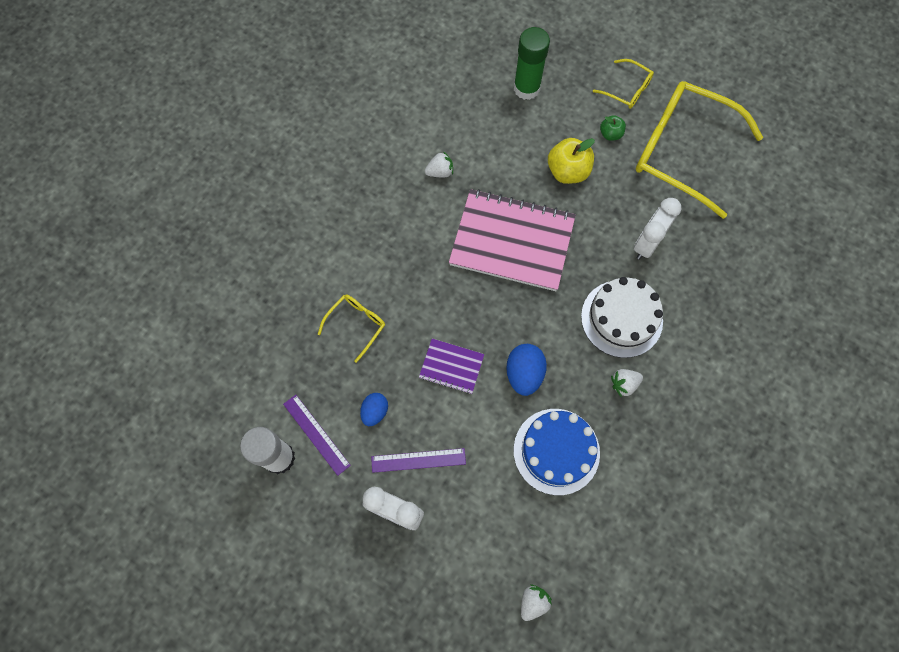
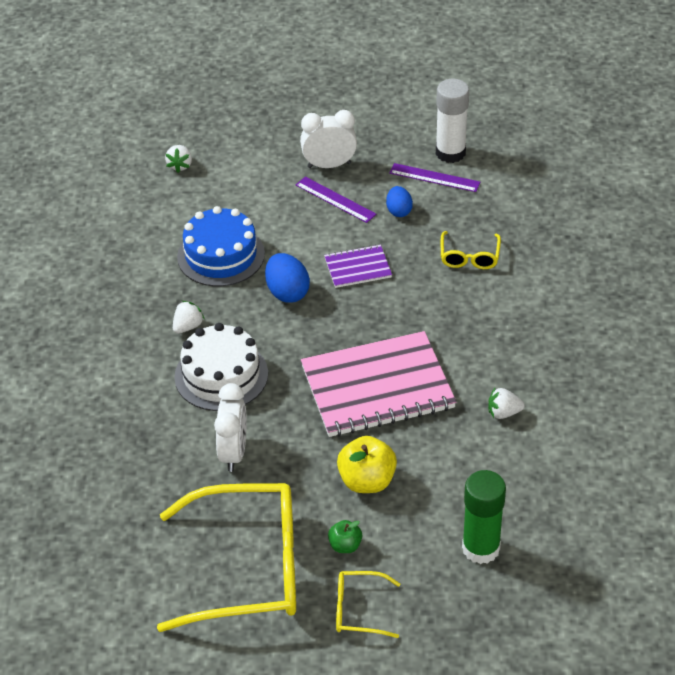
camera: 150 degrees right, 25 degrees down
(418, 460) = (335, 199): purple ruler -> purple ruler turned 75 degrees clockwise
(440, 172) = (503, 413): white strawberry -> white strawberry turned 45 degrees clockwise

